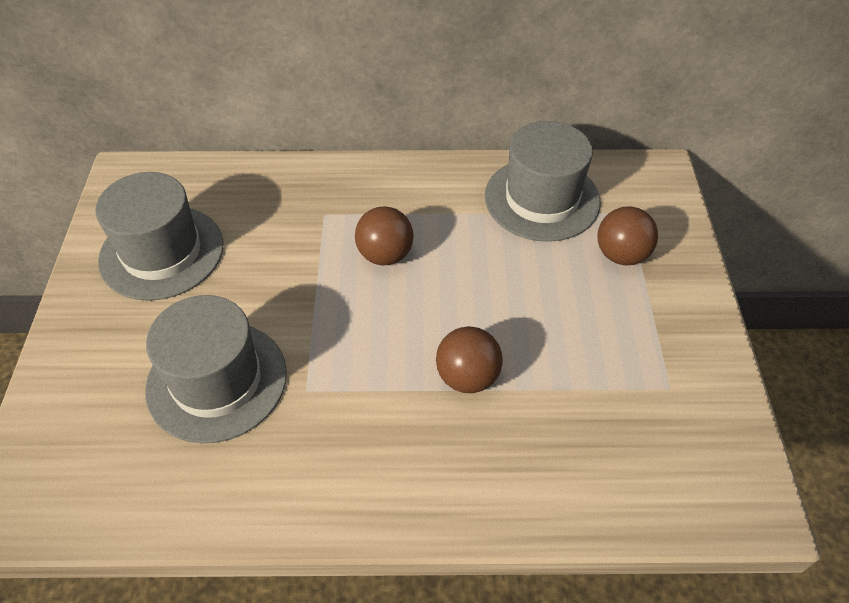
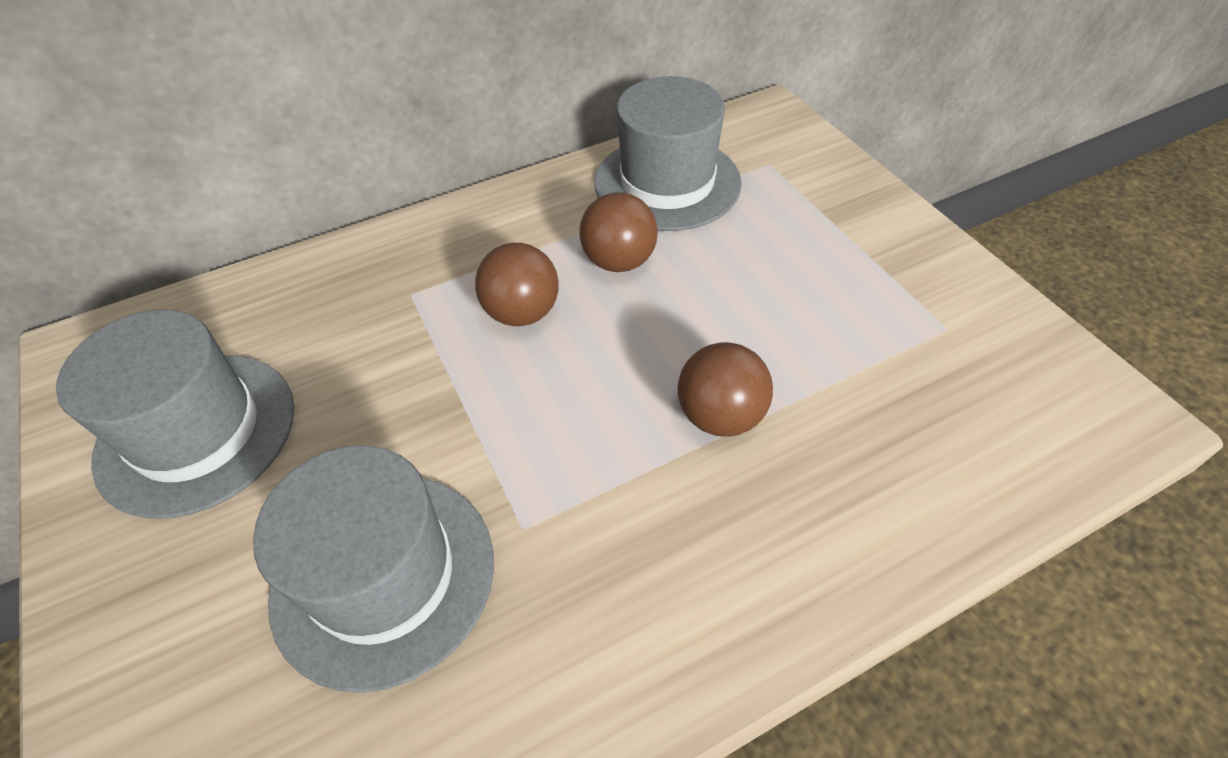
camera: 25 degrees left, 0 degrees up
(621, 255) = (794, 209): brown ball -> brown ball (619, 261)

